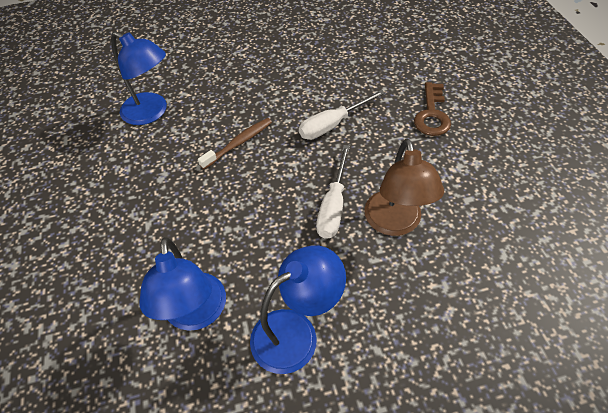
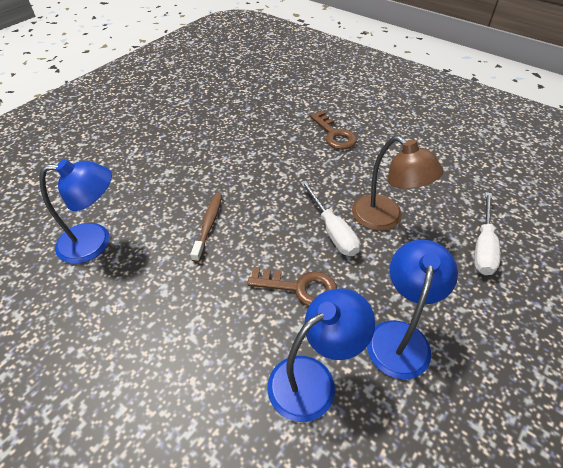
camera: 40 degrees left, 5 degrees down
(196, 314) = (313, 379): blue lamp -> blue lamp turned 75 degrees counterclockwise
(257, 237) = (299, 287): none -> brown key
(332, 125) = (271, 174): white screwdriver -> white screwdriver (483, 246)

